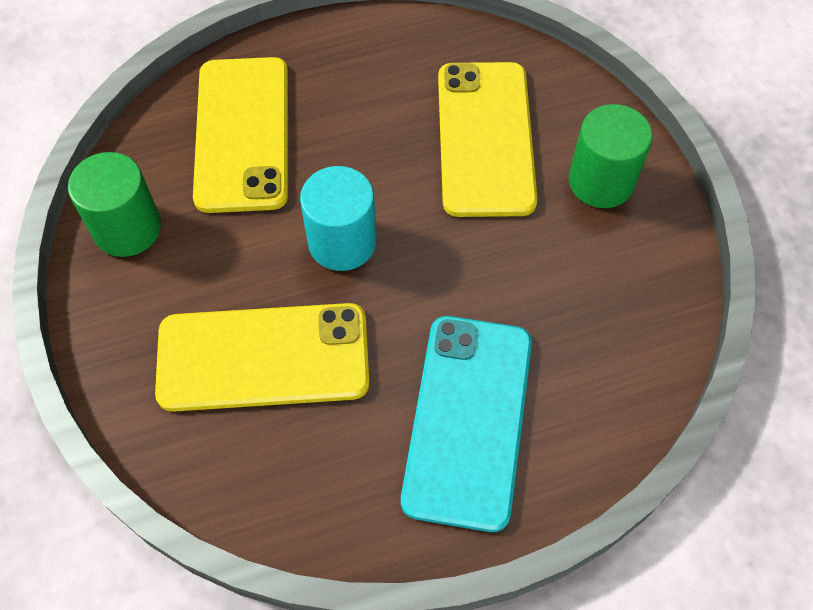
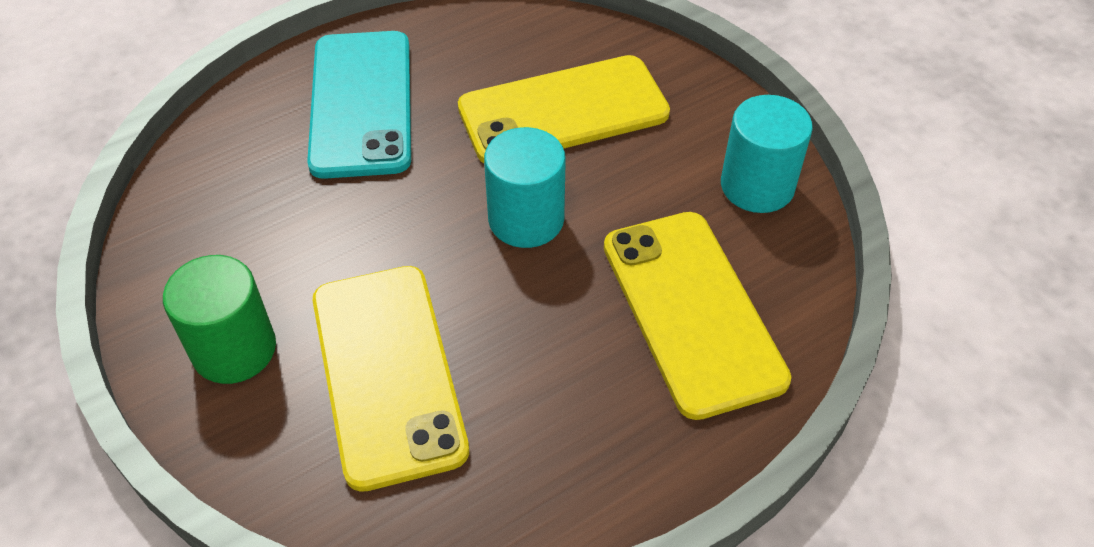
camera: 165 degrees right, 10 degrees down
(127, 228) = (757, 186): green cylinder -> turquoise cylinder

